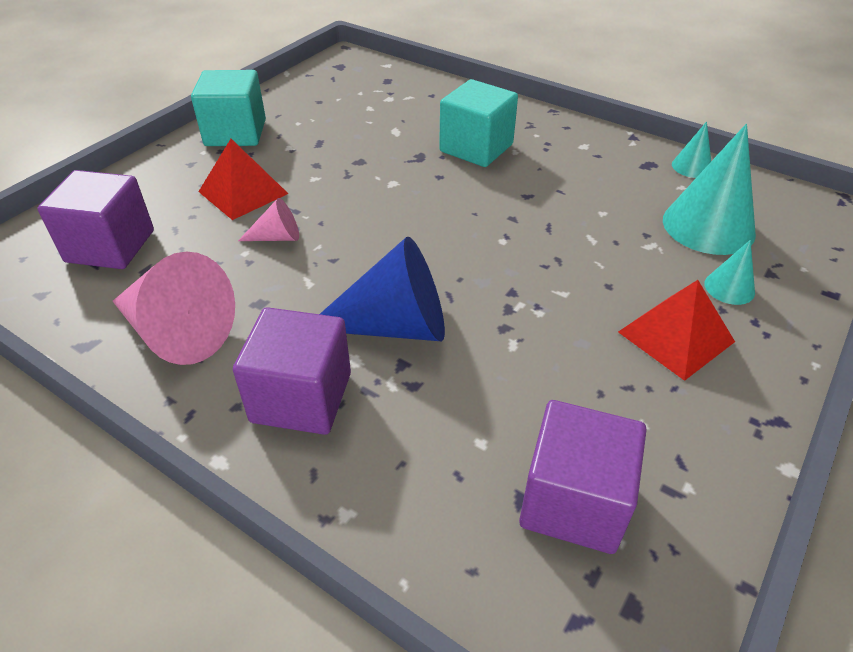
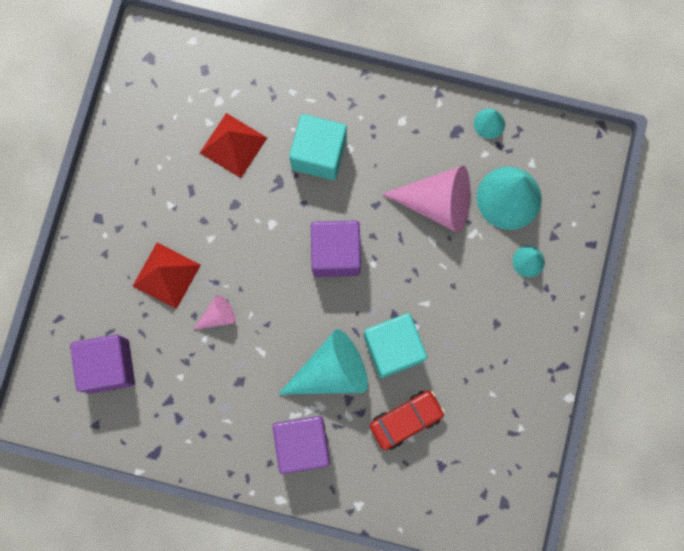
camera: 20 degrees left, 35 degrees up
(177, 332) = (203, 424): pink cone -> pink cone (437, 203)
(235, 133) = (116, 200): turquoise cube -> turquoise cube (393, 348)
(393, 326) = (331, 371): blue cone -> turquoise cone
(482, 415) = (406, 420): none -> red car
(574, 501) = (466, 457): purple cube -> purple cube (336, 253)
(676, 337) = (501, 319): red pyramid -> red pyramid (233, 145)

